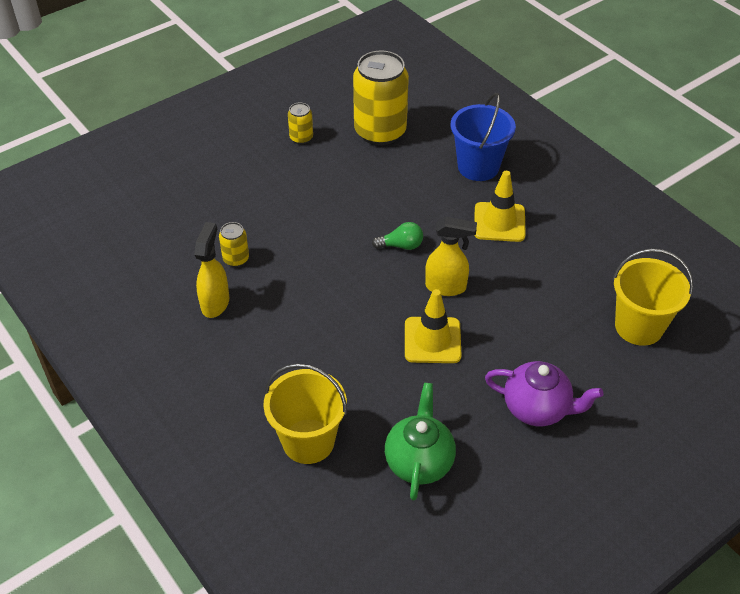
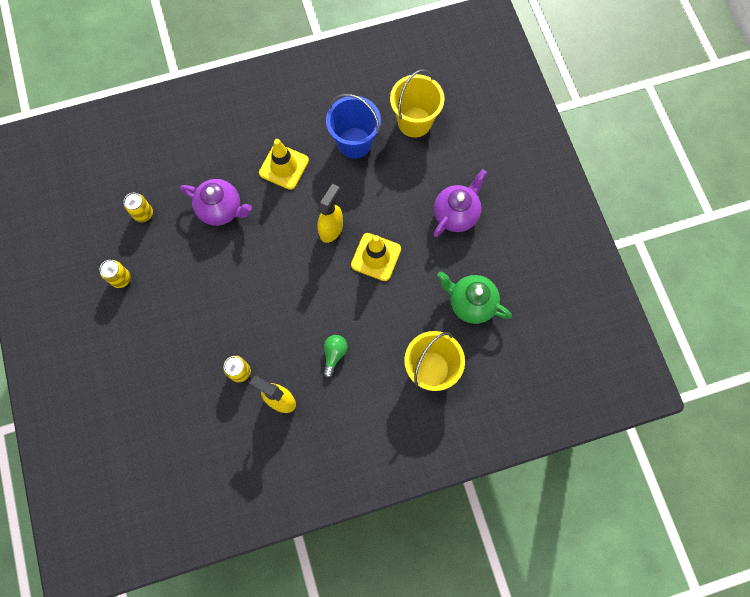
camera: 70 degrees left, 25 degrees up
(380, 132) = (143, 214): yellow can -> yellow can, size x0.45
(401, 245) = (278, 244): green light bulb -> green light bulb (334, 354)
(417, 187) = (221, 209): none -> purple teapot
(478, 167) = (219, 157): blue bucket -> blue bucket (354, 143)

